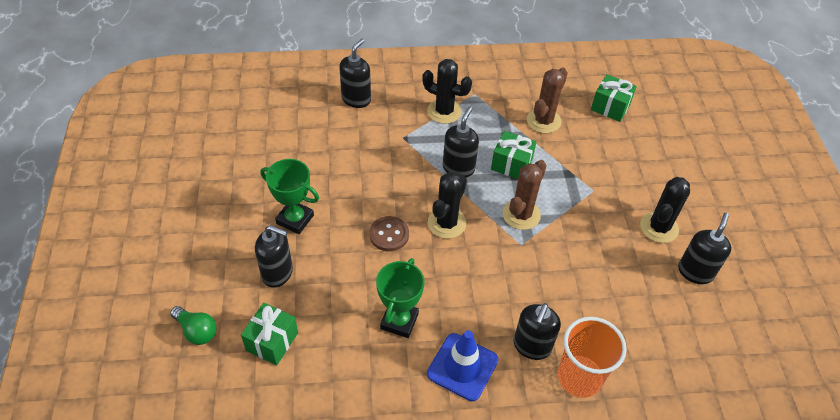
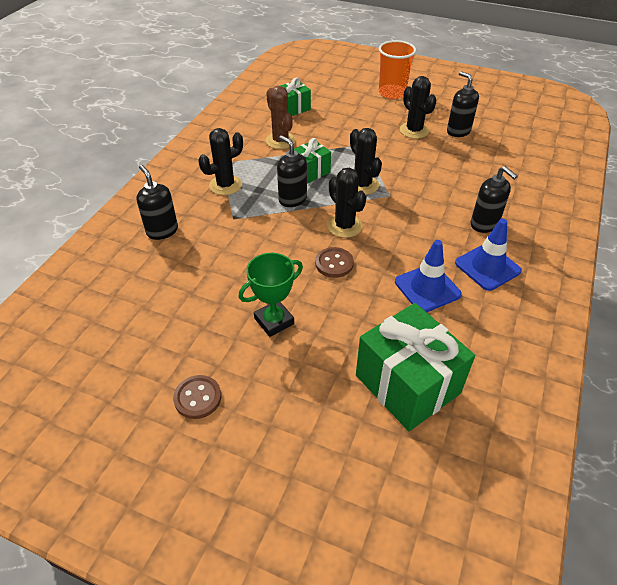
camera: 60 degrees left, 5 degrees down
(196, 205) = (197, 398): none -> brown button
(197, 331) = (365, 445): green light bulb -> none
(272, 341) = (407, 384): green gift -> green gift, size x1.87
(277, 273) = (330, 355): black soap dispenser -> none
(399, 321) = (427, 288): green trophy -> blue traffic cone
(521, 214) = (362, 185): brown cactus -> black cactus
(579, 377) = (520, 212): orange cup -> orange cup (392, 93)

